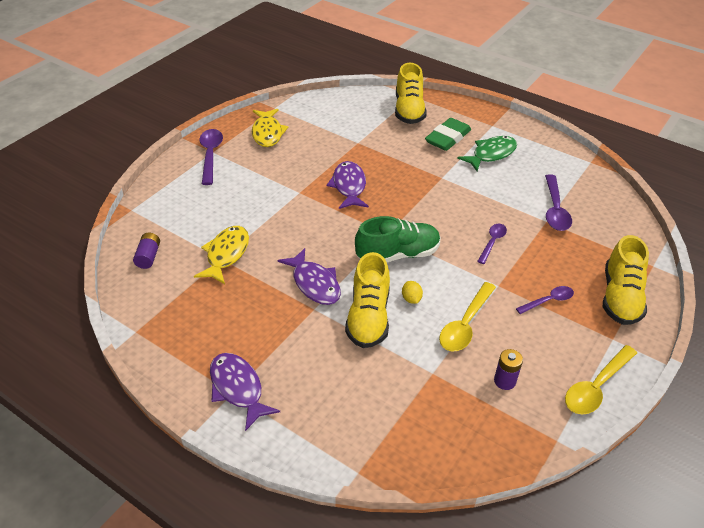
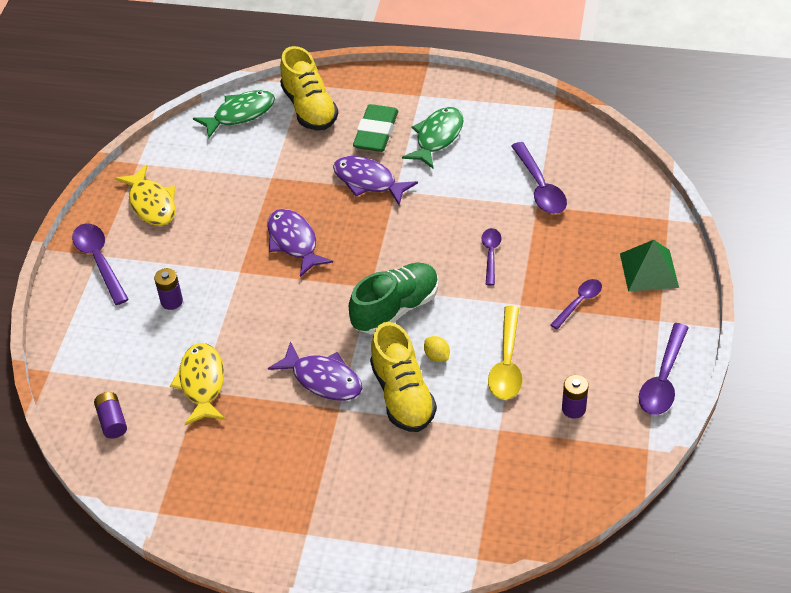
camera: 20 degrees left, 5 degrees up
(238, 388) = (310, 527): purple fish -> purple fish (368, 181)
(241, 195) = (171, 301): none -> purple battery
(359, 100) = (240, 114): none -> green fish
(596, 387) = (663, 379): yellow spoon -> purple spoon
(620, 297) = (649, 270): yellow shoe -> green pyramid

